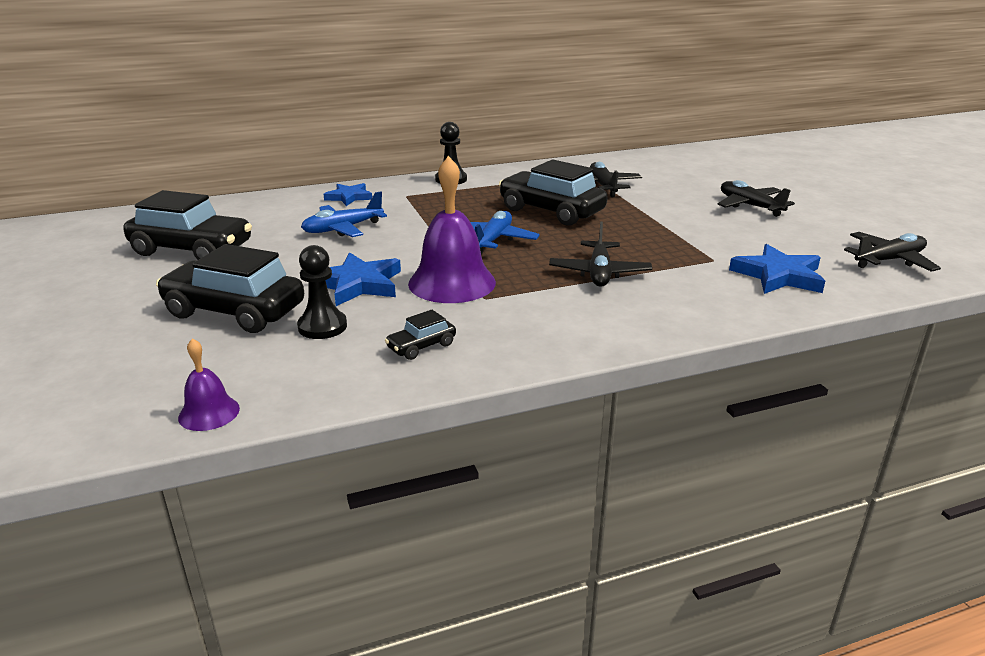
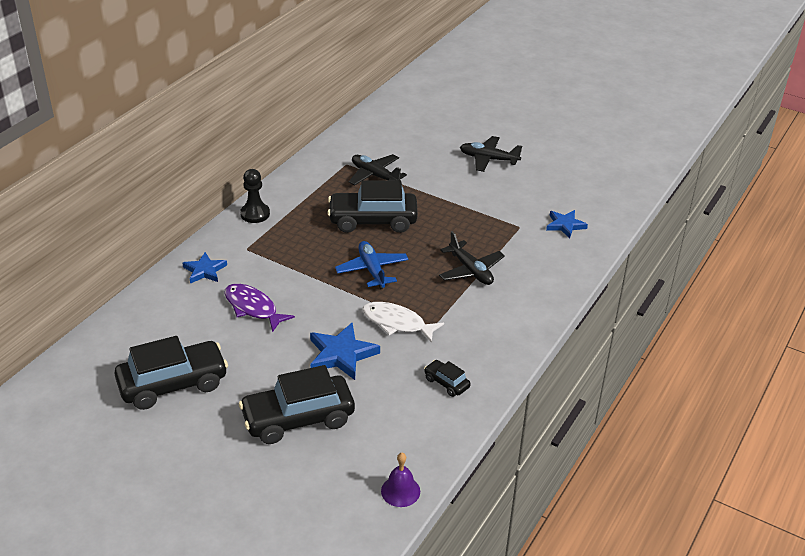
camera: 40 degrees left, 10 degrees up
(322, 326) = (371, 400): black pawn -> none
(343, 229) = (253, 308): blue plane -> purple fish
(421, 346) = (446, 383): black car -> black car turned 120 degrees clockwise
(452, 282) = (397, 323): purple bell -> white fish
(778, 275) = (565, 225): blue star -> blue star, size x0.66
(889, 260) = (606, 184): black plane -> none

